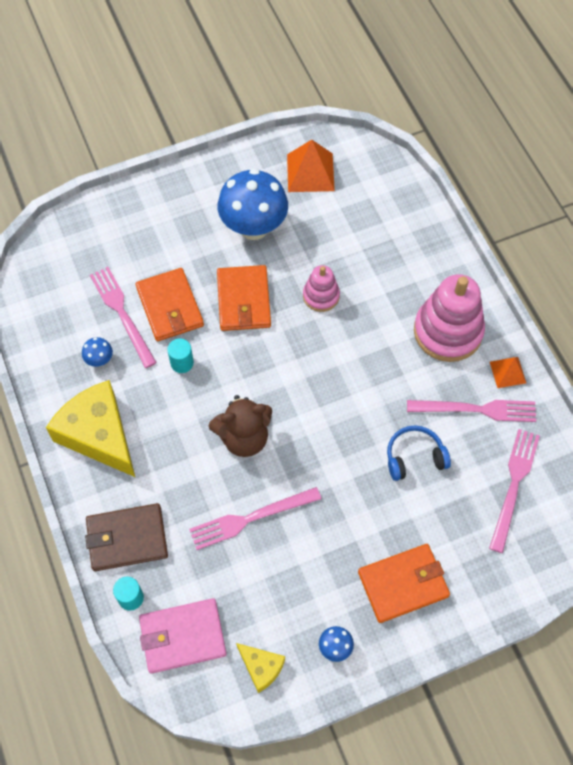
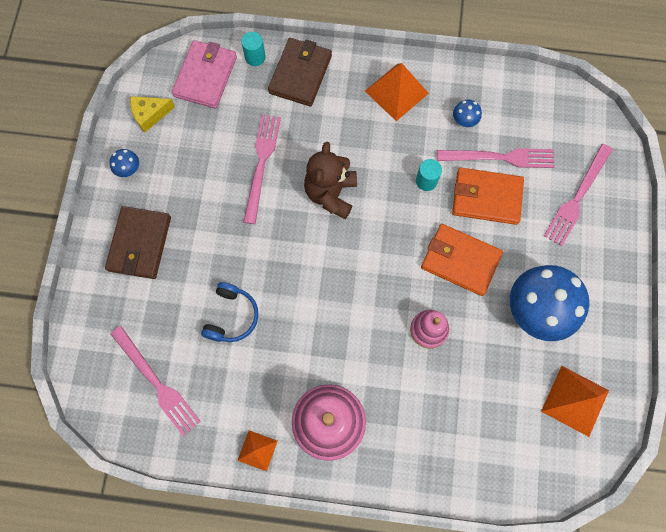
camera: 120 degrees right, 10 degrees up
(98, 435) = (396, 92): yellow cheese -> orange pyramid
(403, 584) = (140, 244): orange wallet -> brown wallet
(476, 409) = (240, 397): pink fork -> pink fork (577, 197)

